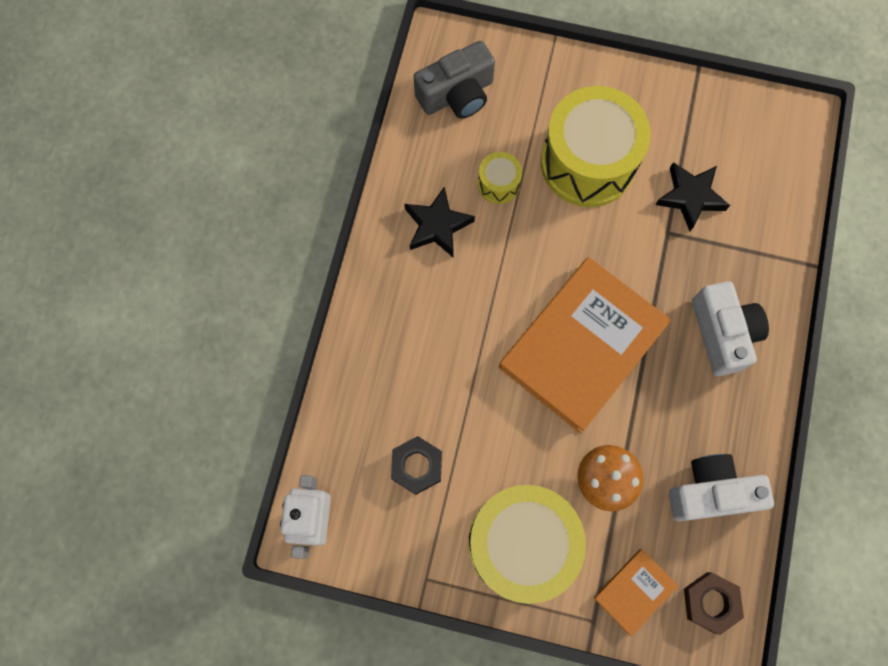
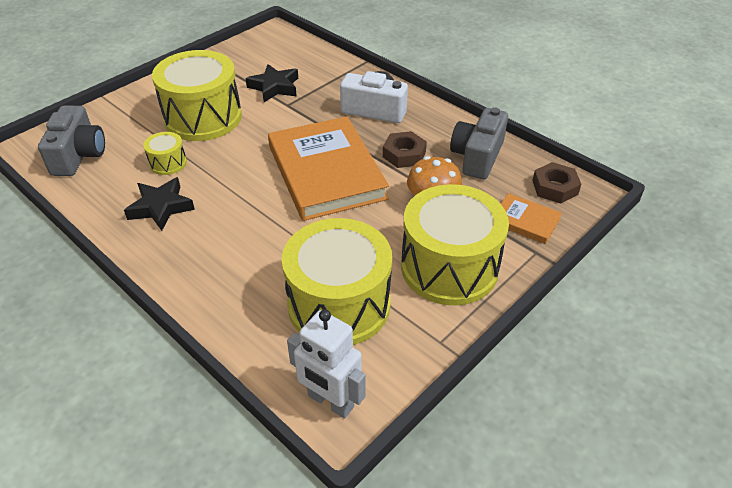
camera: 60 degrees left, 30 degrees down
(416, 466) = (339, 304): black nut -> yellow drum
(634, 591) = (525, 221): orange book -> orange book turned 45 degrees counterclockwise
(663, 410) = (404, 154): none -> brown nut
(710, 492) = (477, 157): white camera -> grey camera

